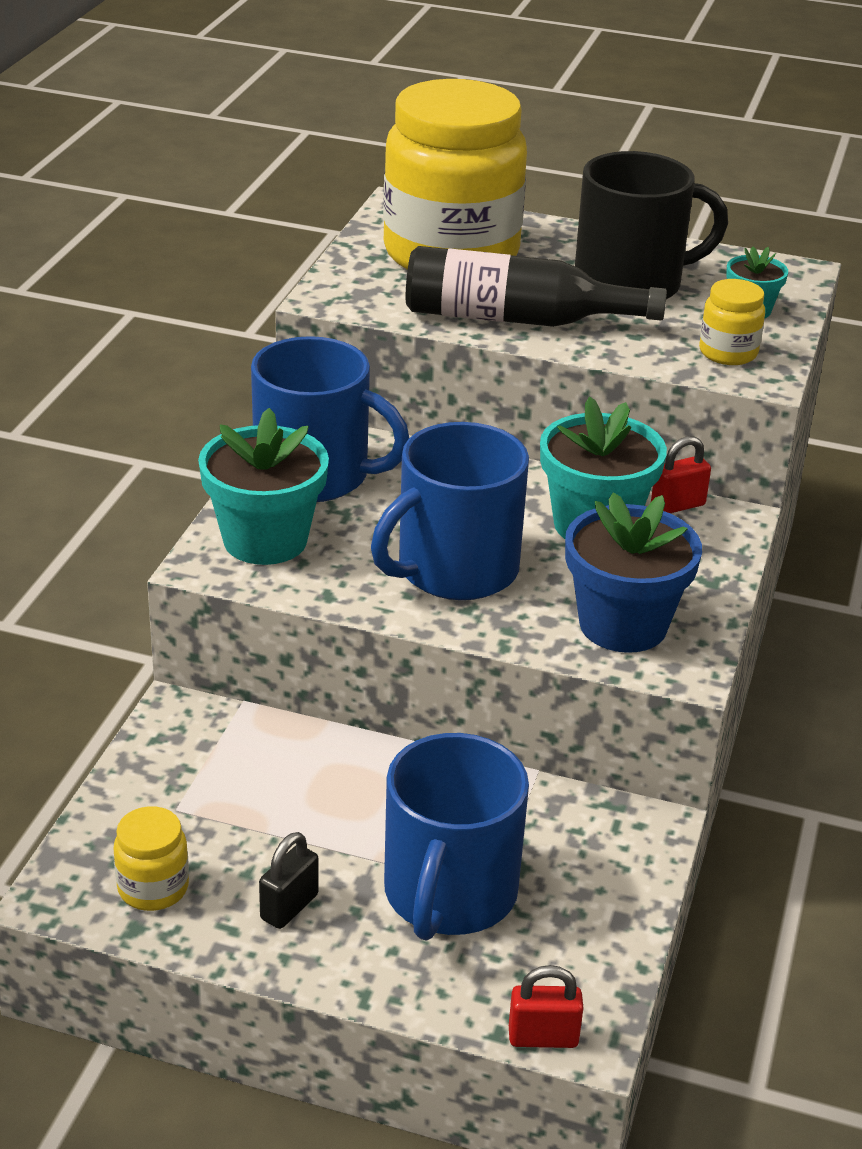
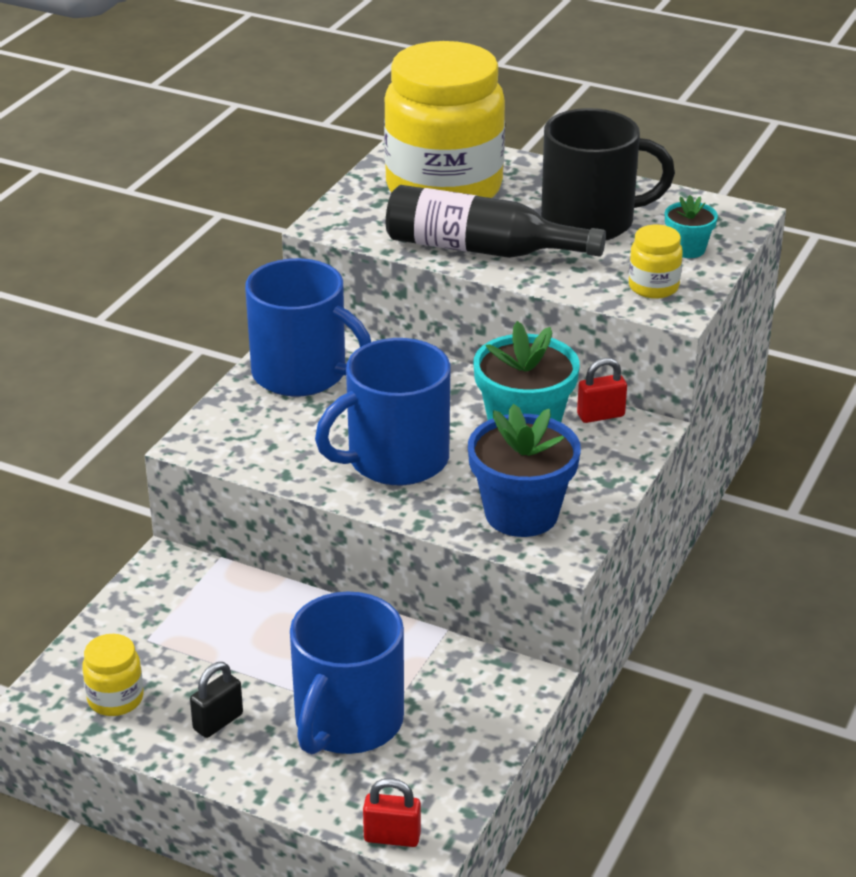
camera: 10 degrees right, 0 degrees up
(265, 540) = (247, 426): turquoise flower pot -> none

